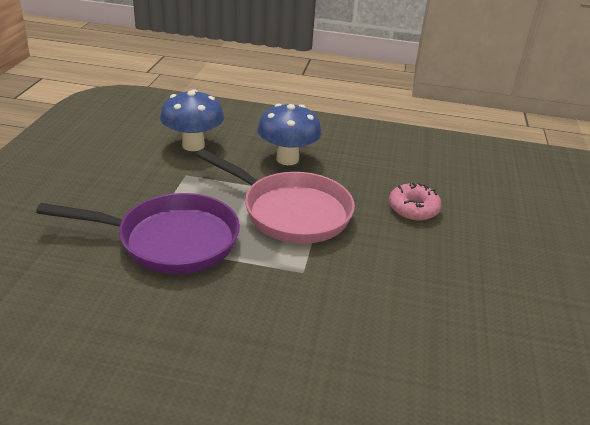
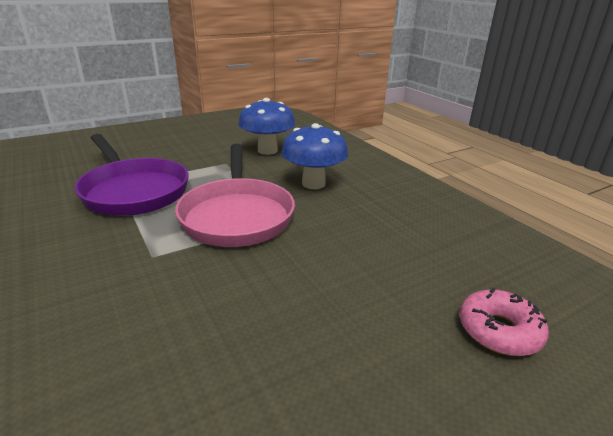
camera: 50 degrees right, 5 degrees down
(413, 208) = (345, 271): pink donut -> pink donut (499, 331)

